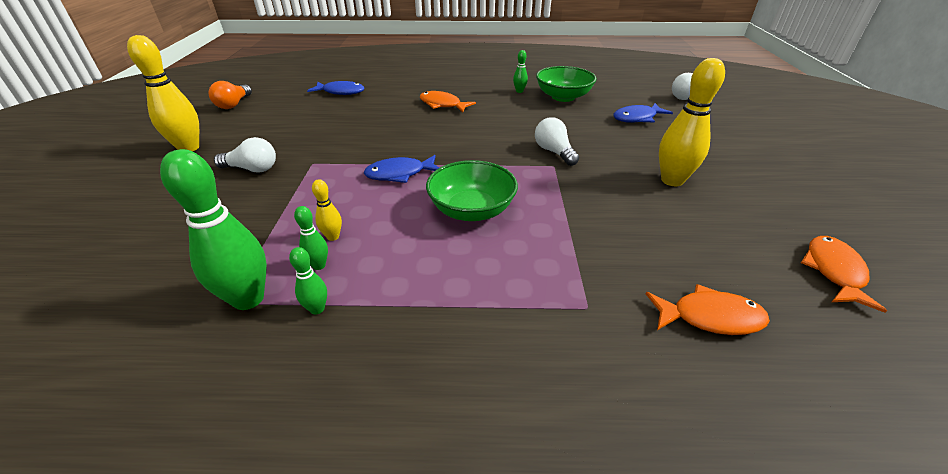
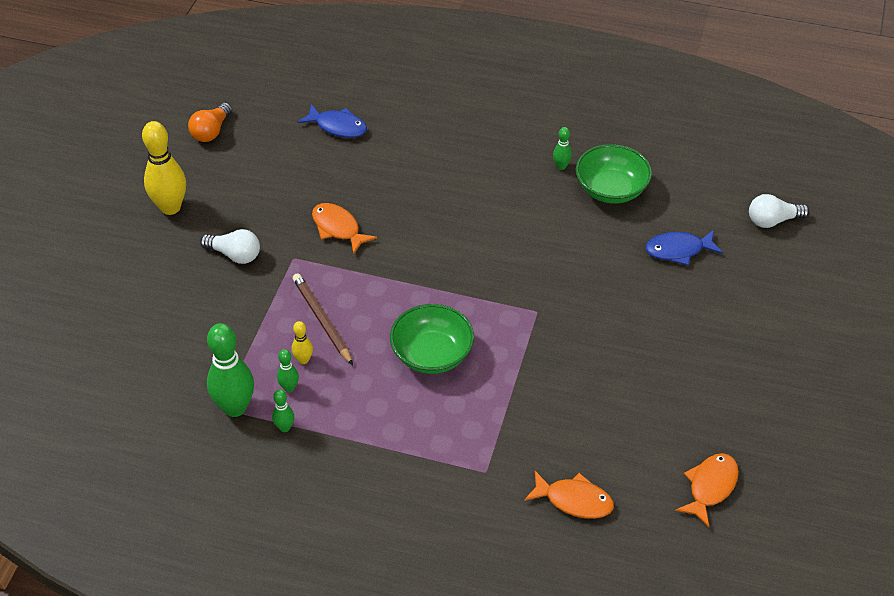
camera: 15 degrees right, 10 degrees up
(348, 201) = (322, 320): none -> brown pencil
(400, 174) = (377, 292): blue fish -> none
(442, 105) = (455, 178): orange fish -> orange fish (338, 228)
(554, 152) = (548, 290): white light bulb -> none
(672, 180) = (647, 357): yellow bowling pin -> none

